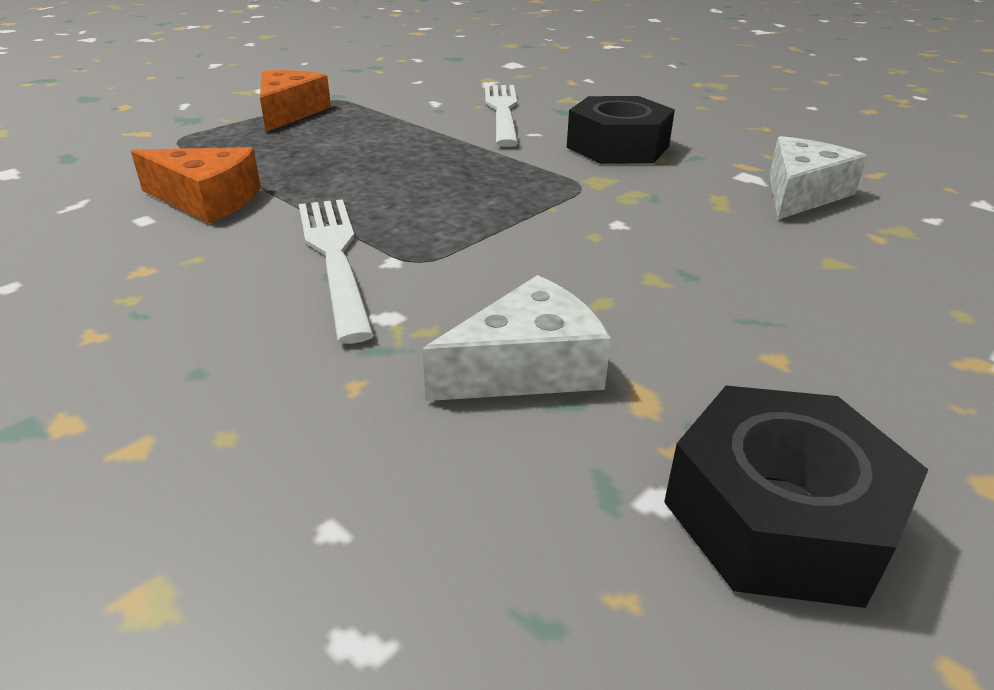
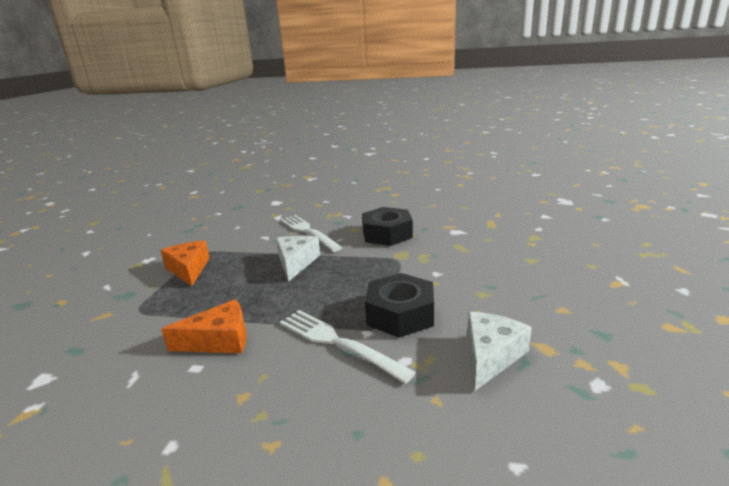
camera: 30 degrees left, 10 degrees down
(779, 515) = (636, 369): black nut -> black nut (400, 314)
(801, 194) = (485, 233): white cheese -> white cheese (296, 262)

